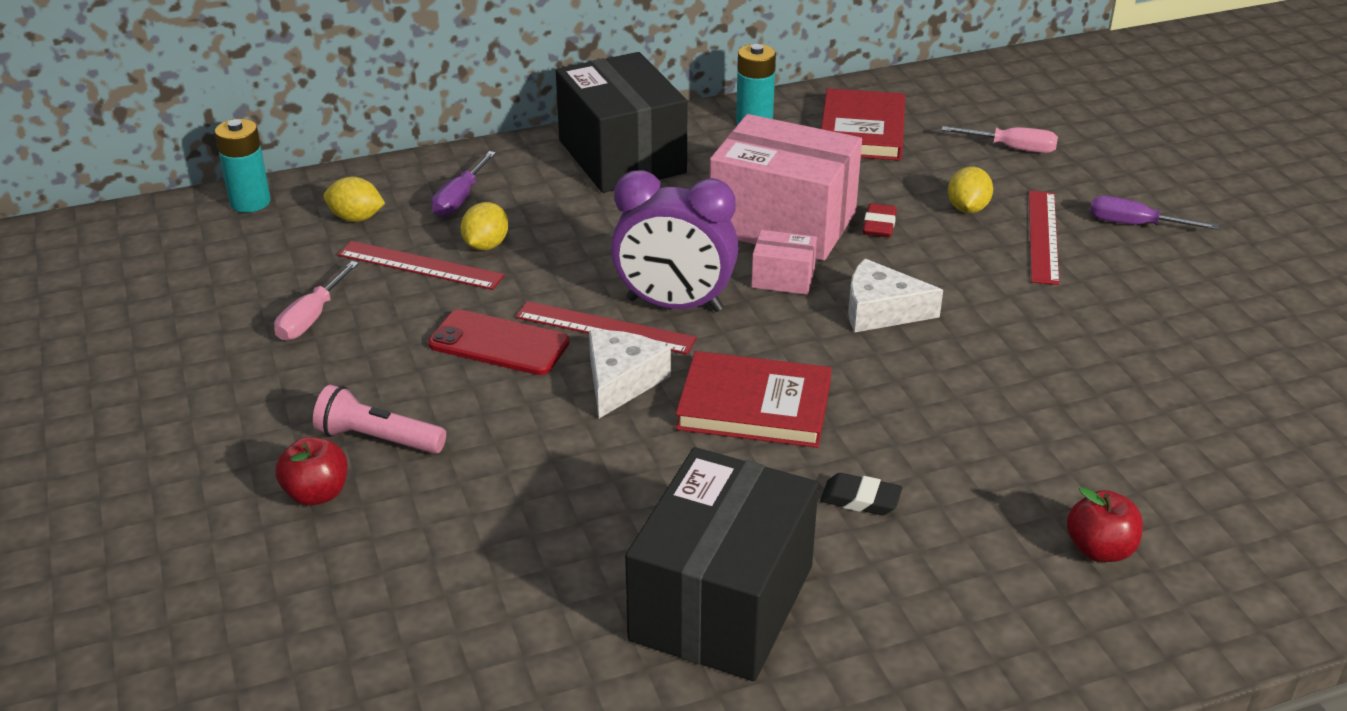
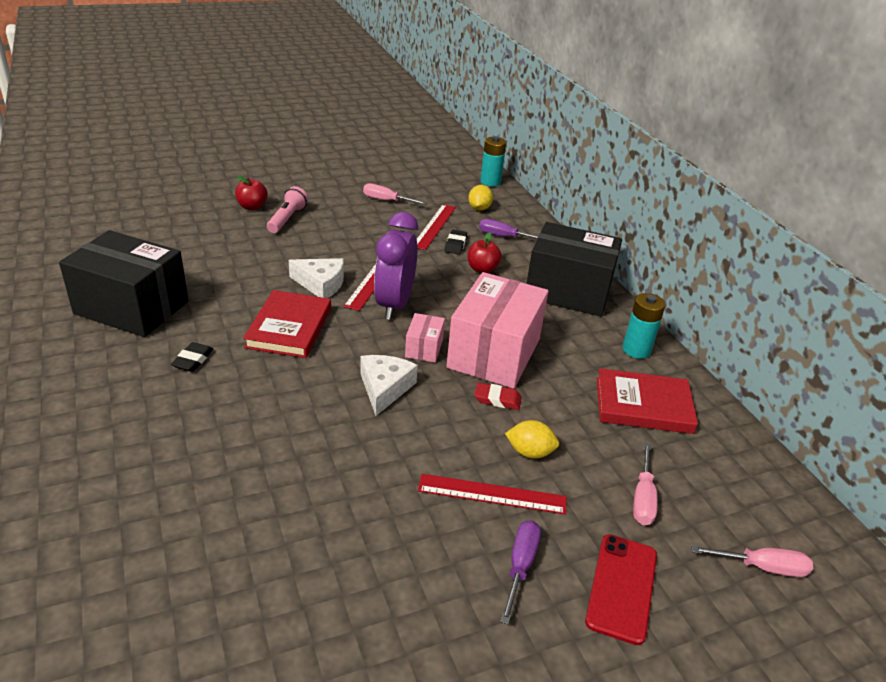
camera: 85 degrees right, 0 degrees up
(486, 245) = (455, 244): yellow lemon -> black eraser
(499, 343) = (360, 248): red phone -> red phone (622, 587)
(622, 156) = (568, 291): black box -> black box turned 45 degrees clockwise
(1076, 101) = (763, 567): none -> pink screwdriver
(1099, 550) = (107, 456): red apple -> red apple (482, 269)

